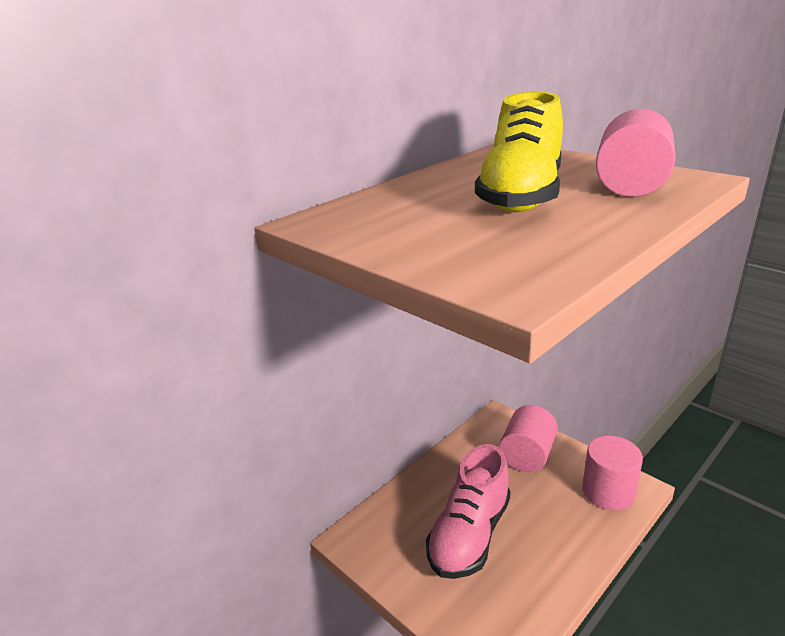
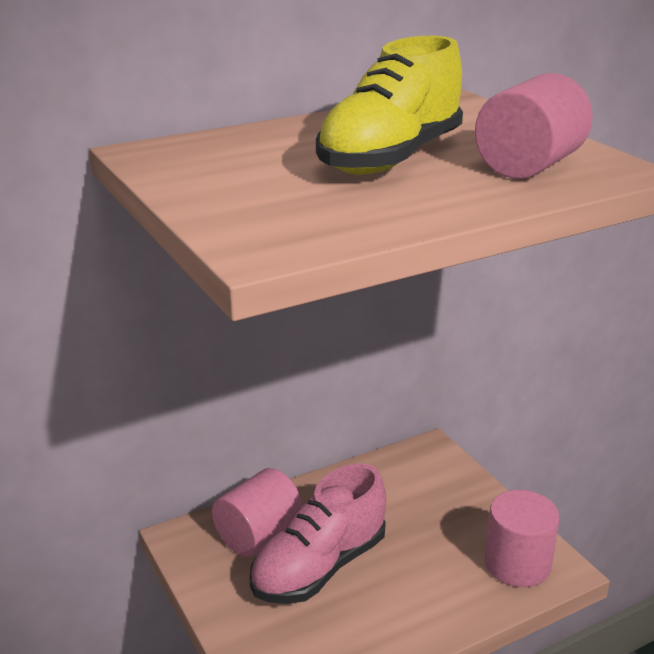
camera: 15 degrees right, 0 degrees up
(527, 455) = (441, 500): pink cylinder -> pink cylinder (258, 536)

